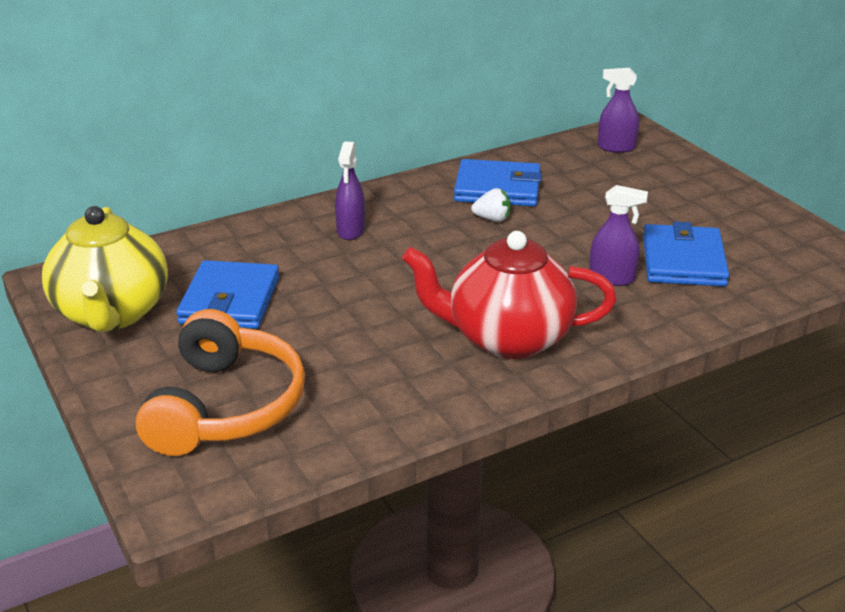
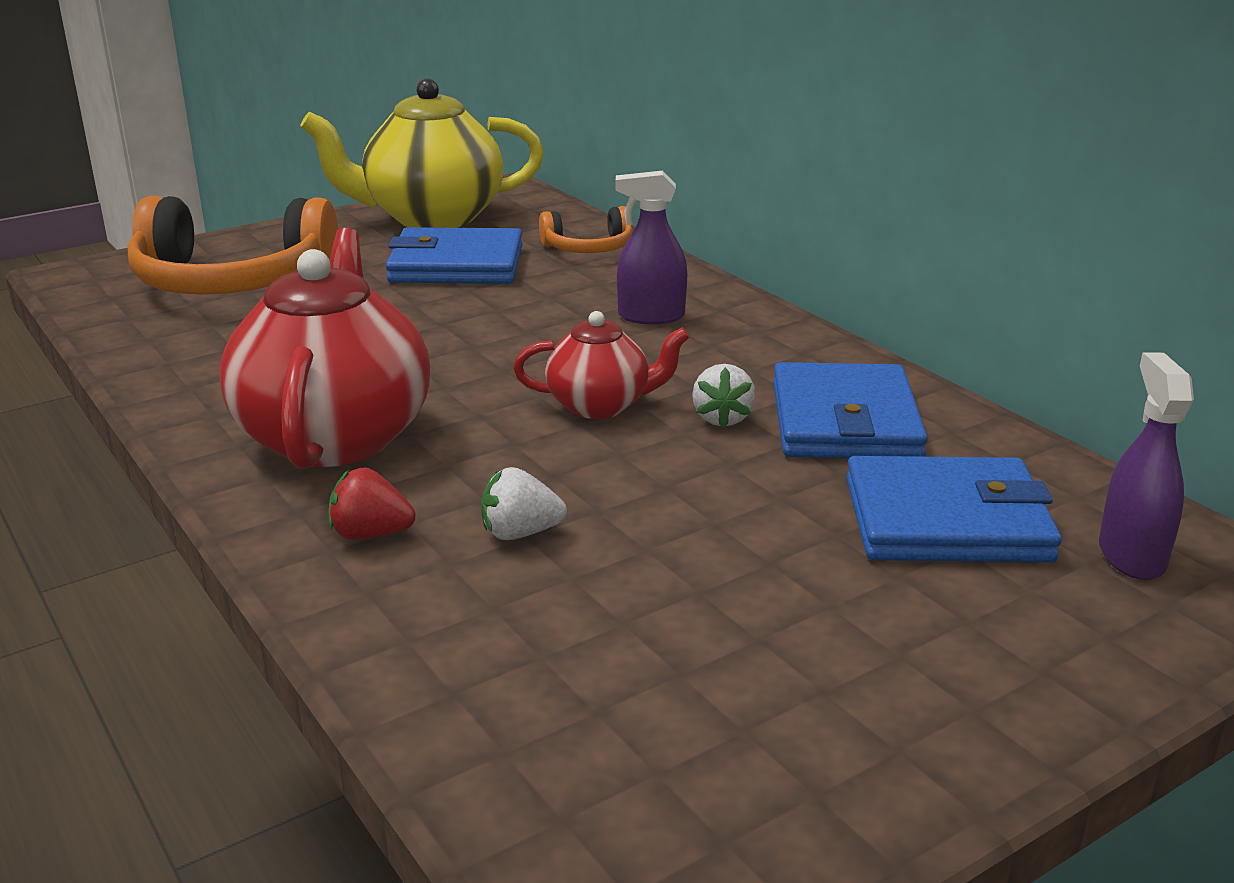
camera: 85 degrees right, 5 degrees down
(218, 246) = (588, 248): none -> orange headphones
(474, 252) = (600, 405): none -> red teapot
(612, 278) = (520, 533): purple spray bottle -> white strawberry
(617, 321) = (370, 534): none -> red strawberry
(683, 261) = (598, 623): blue wallet -> blue wallet (946, 520)

